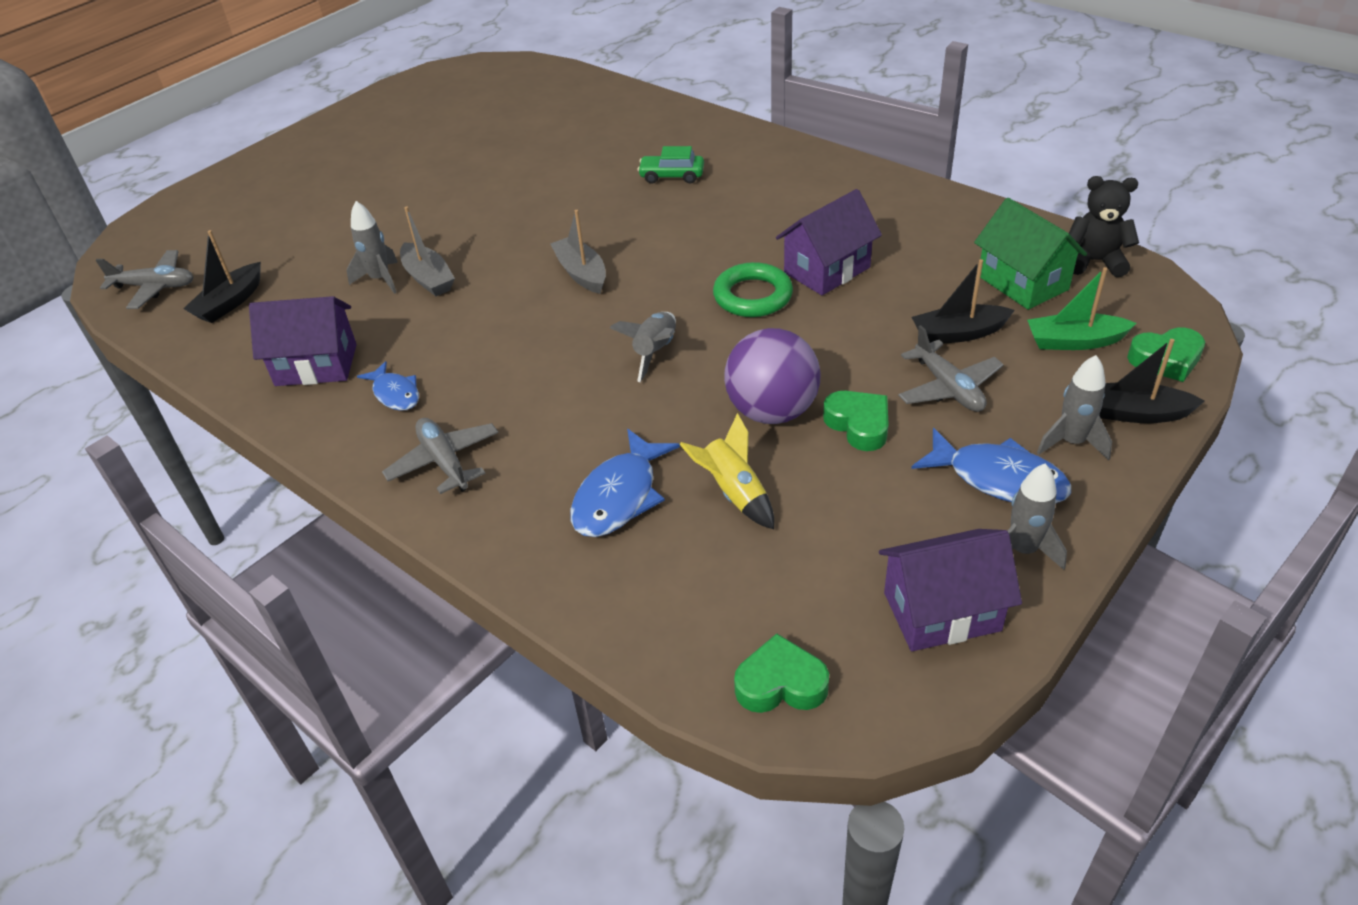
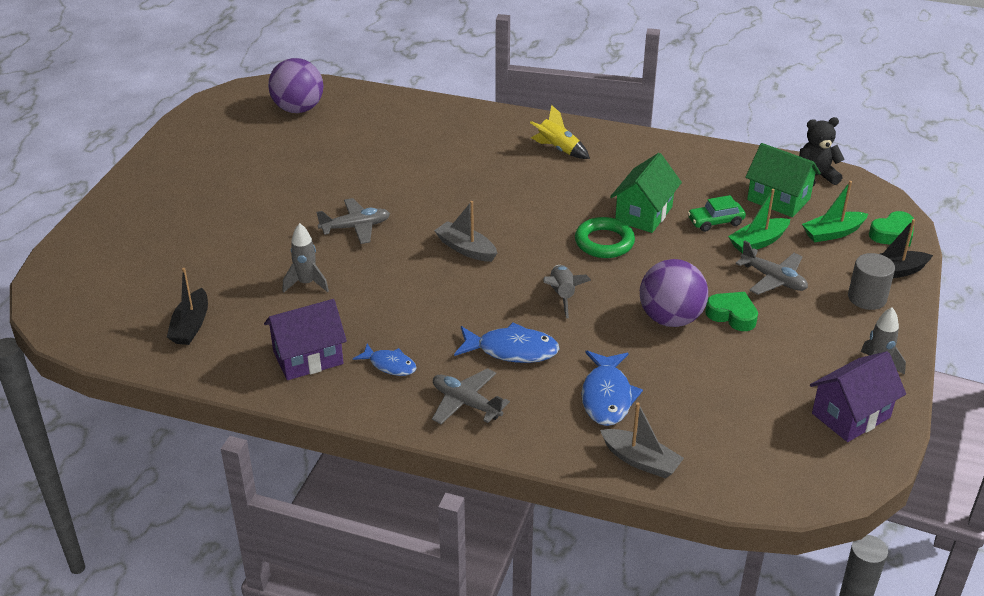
camera: 25 degrees left, 5 degrees down
(155, 287) = (109, 326): grey plane -> grey plane (355, 227)
(428, 278) = (346, 275): grey boat -> grey boat (640, 460)
(516, 91) = (298, 109): none -> purple ball
(672, 176) = (481, 162): green car -> green car (715, 222)
(734, 493) = (681, 376): yellow rocket -> yellow rocket (558, 149)
(780, 683) = (784, 480): green heart -> none
(827, 270) = (643, 214): purple house -> green house
(958, 333) = (758, 242): black boat -> green boat
(998, 479) = (837, 330): blue fish -> blue fish (512, 350)
(1071, 442) = (867, 298): grey rocket -> grey cylinder

